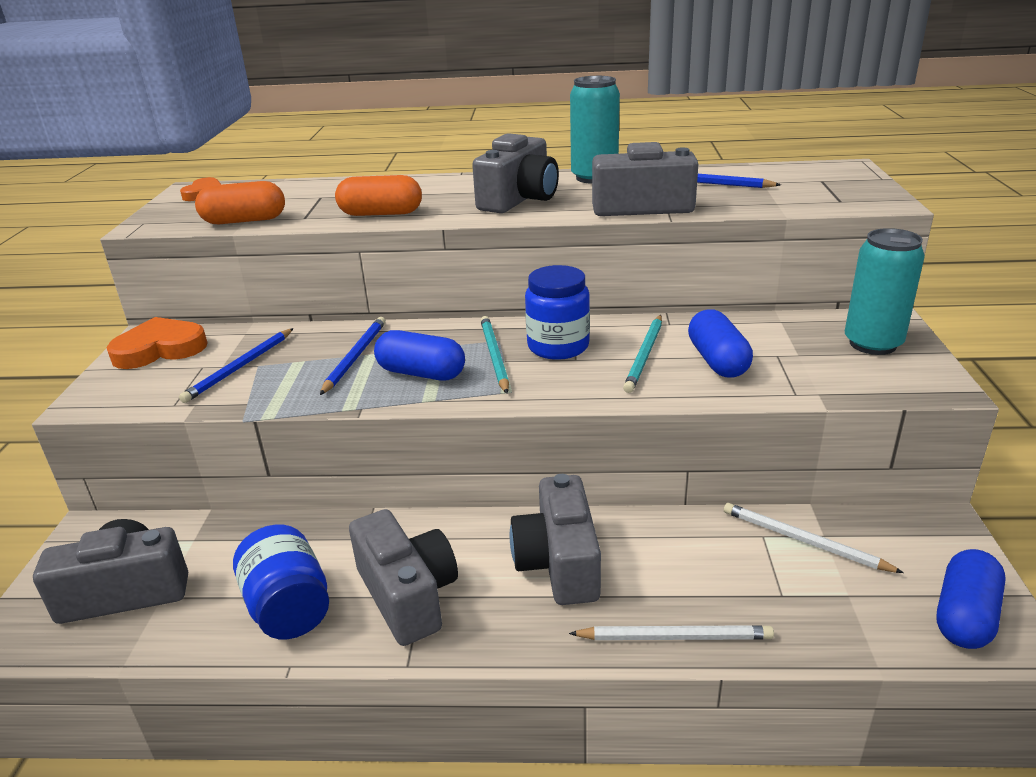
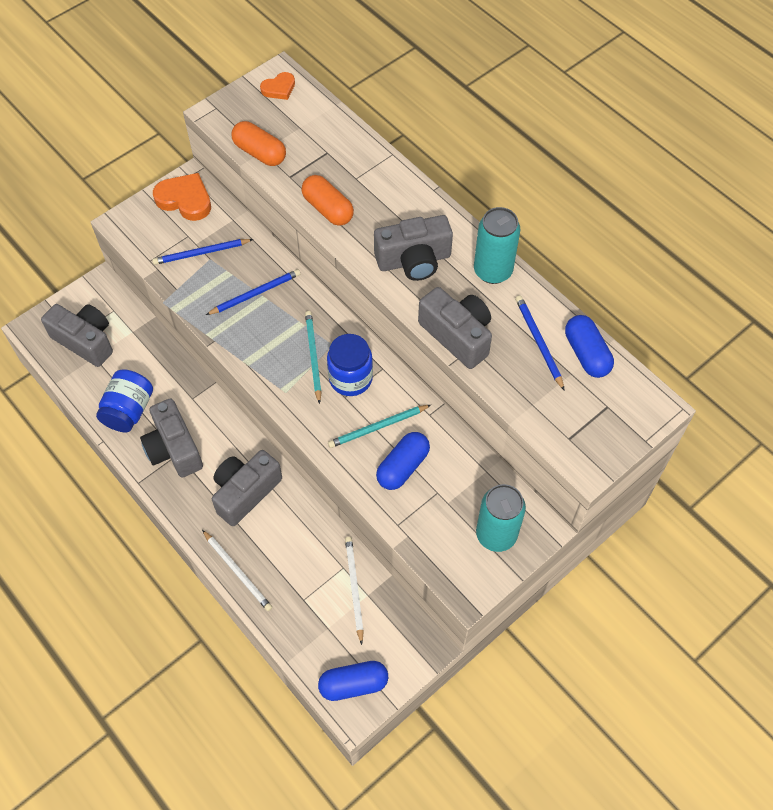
camera: 45 degrees right, 30 degrees up
(408, 595) = (174, 449): grey camera -> grey camera turned 135 degrees clockwise
(421, 373) = (266, 338): blue capsule -> blue capsule (586, 354)
(494, 356) = (313, 356): turquoise pencil -> turquoise pencil turned 45 degrees counterclockwise

